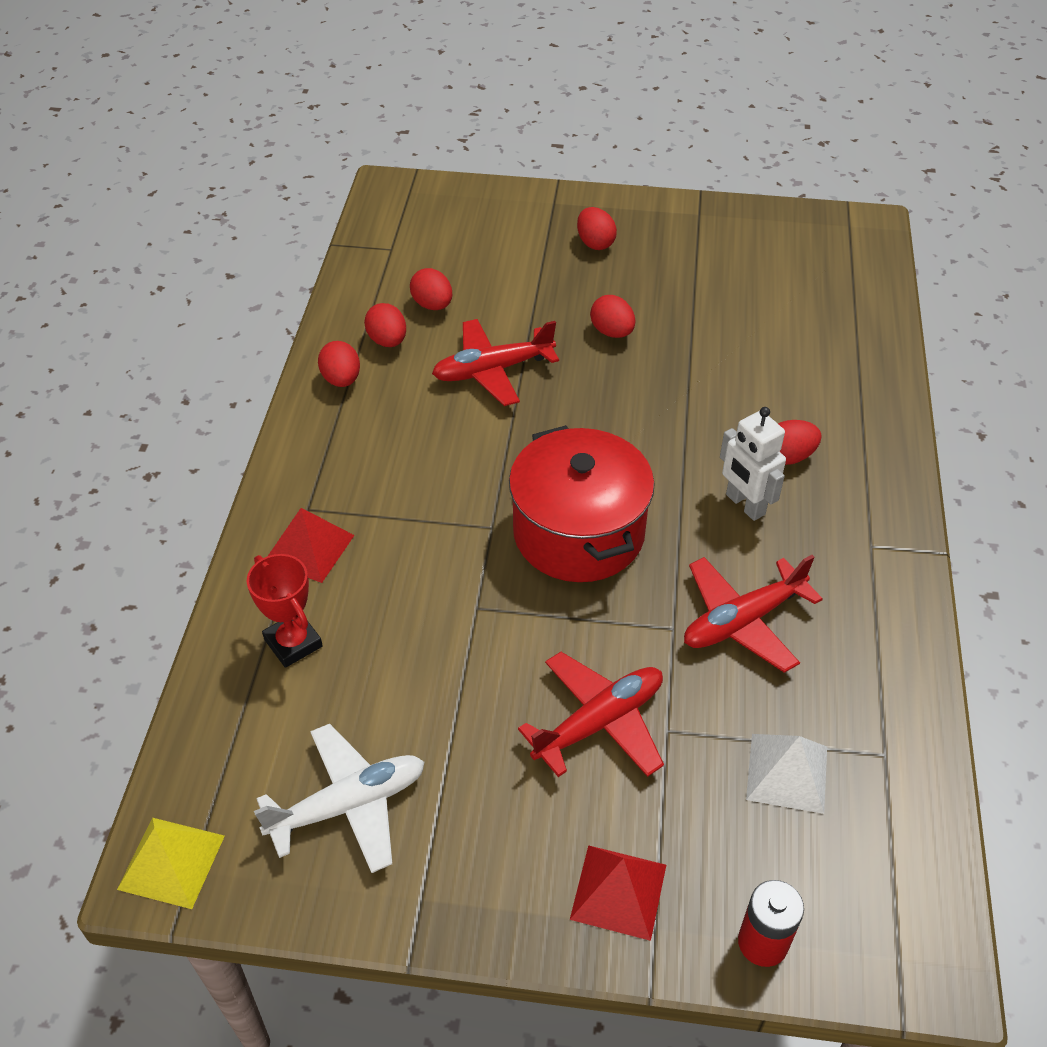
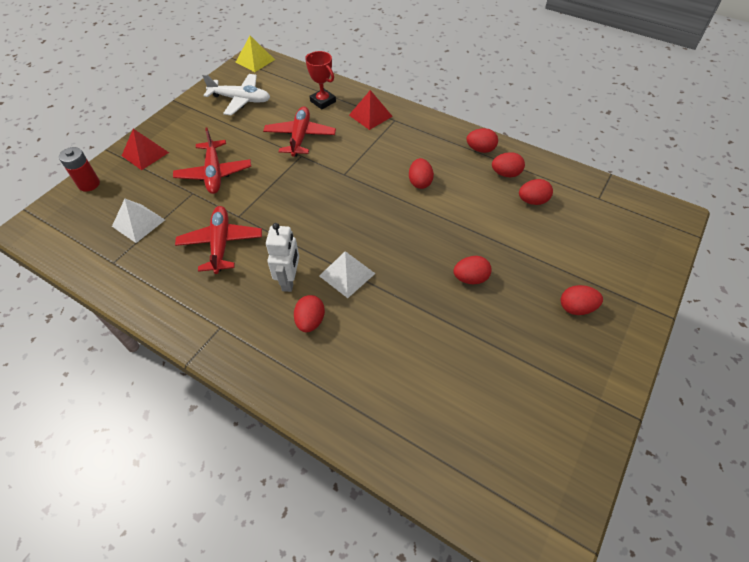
camera: 115 degrees right, 5 degrees up
(293, 643) = (323, 101): red trophy -> red trophy turned 60 degrees clockwise
(348, 805) = (240, 100): white plane -> white plane turned 75 degrees counterclockwise
(459, 428) = (420, 182): none -> red egg
(492, 370) = (460, 209): red plane -> red plane (300, 137)
(578, 533) = (319, 203): red pot -> none
(690, 448) = (347, 274): none -> white pyramid
(745, 505) = (289, 280): white robot -> white robot turned 105 degrees clockwise

